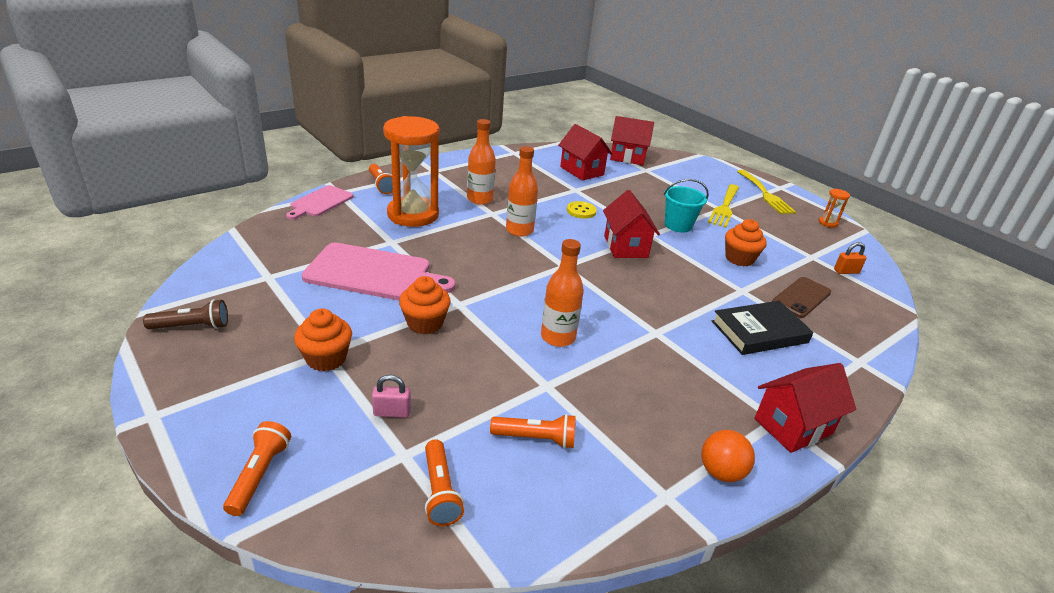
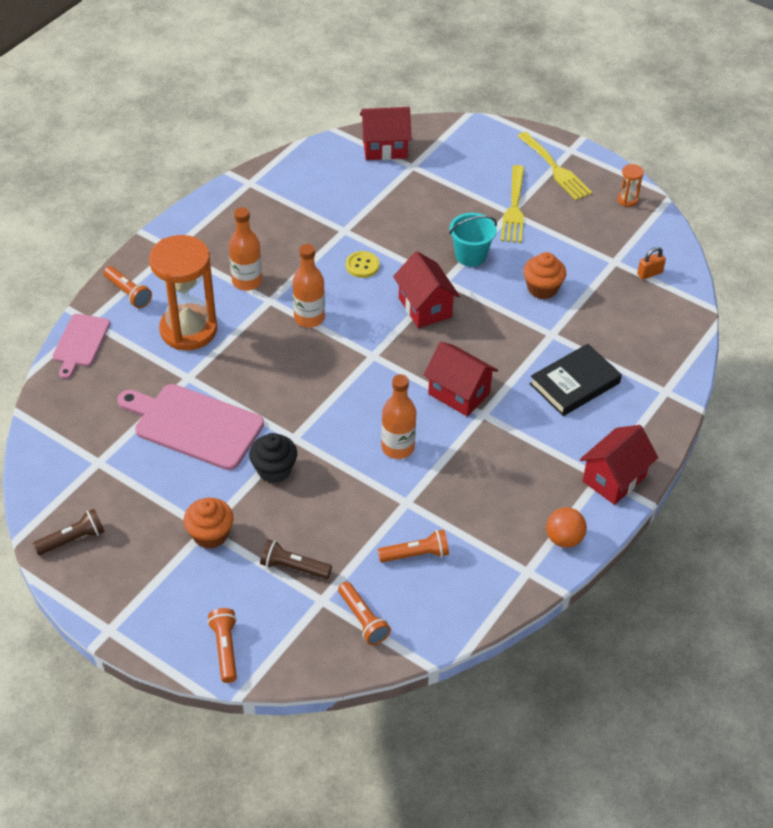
camera: 15 degrees left, 15 degrees up
(373, 273) = (194, 425): pink cutting board -> pink cutting board turned 150 degrees counterclockwise
(392, 412) = (293, 567): pink padlock -> brown flashlight
(425, 323) = (274, 470): orange cupcake -> black cupcake
(582, 171) = (340, 193): red house -> red house (459, 393)
(801, 297) = (608, 326): brown phone -> none

